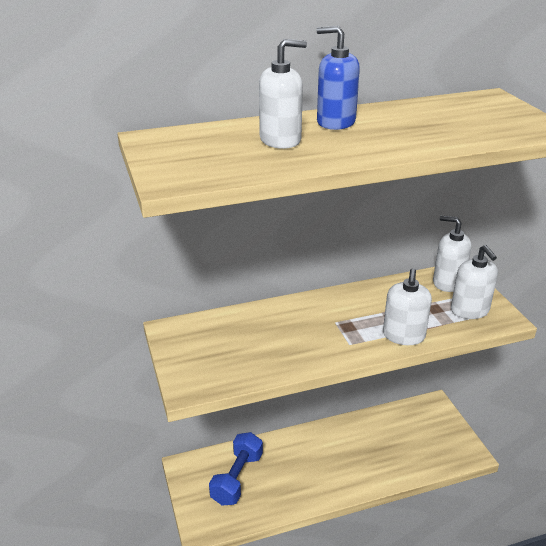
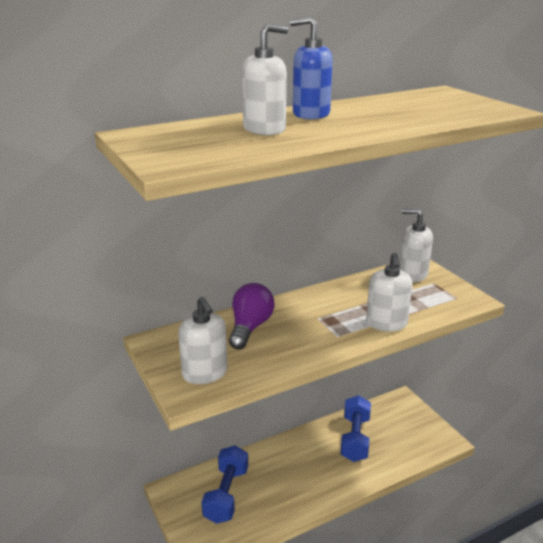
camera: 10 degrees left, 5 degrees down
(265, 325) = (250, 327): none -> purple light bulb
(376, 439) = (355, 438): none -> blue dumbbell
(470, 310) = (440, 296): white soap dispenser -> white soap dispenser (205, 373)

